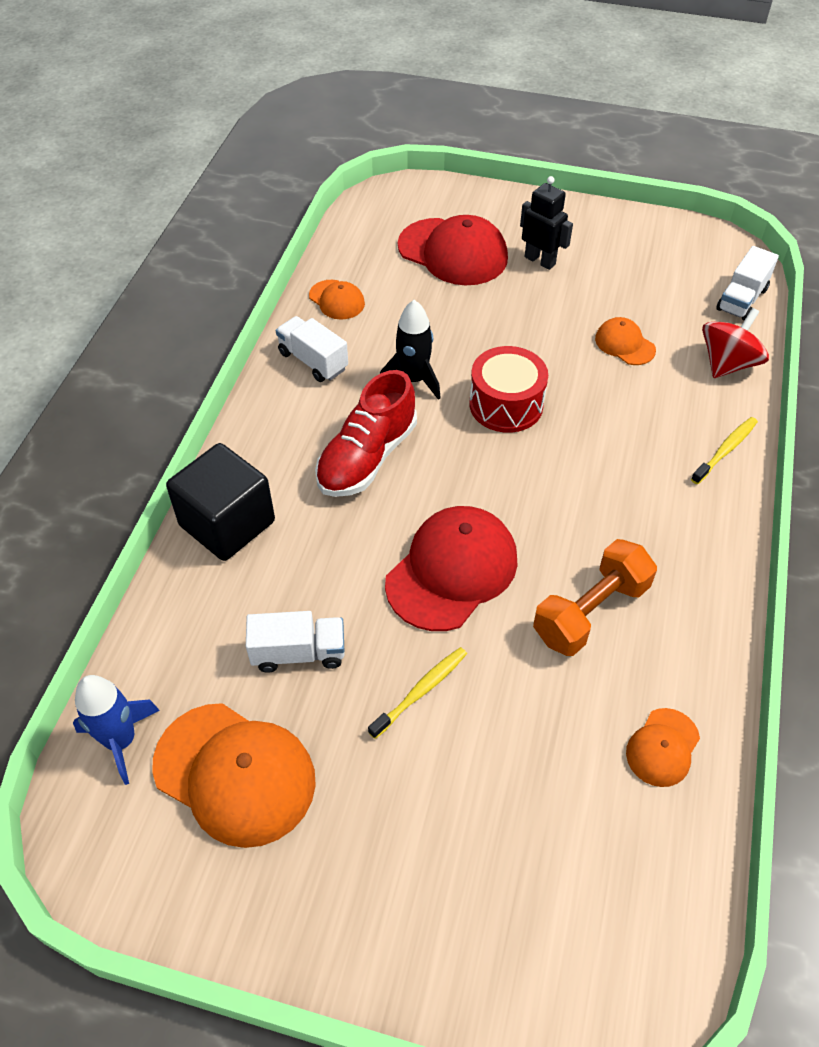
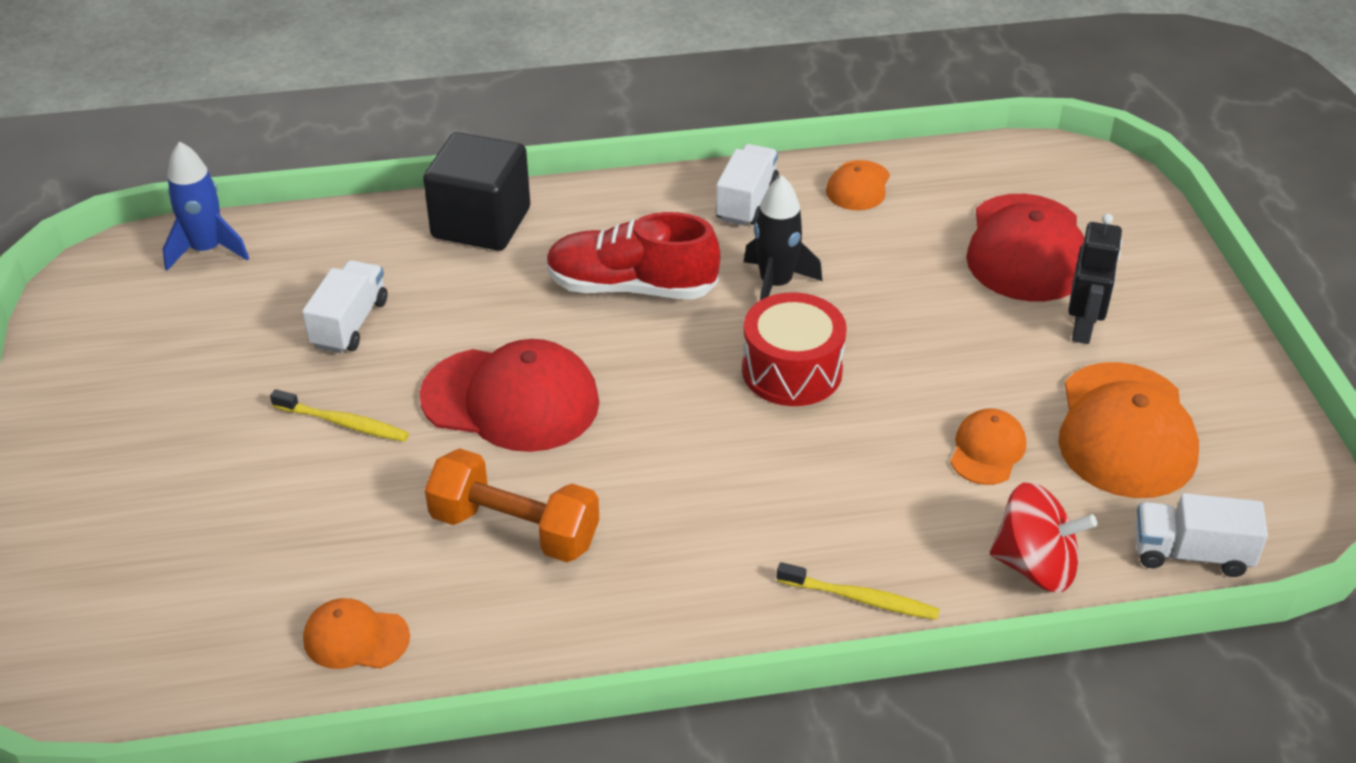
camera: 65 degrees right, 10 degrees down
(235, 773) = (200, 329): orange cap -> orange cap (1125, 431)
(298, 653) = (350, 324): white truck -> white truck turned 135 degrees counterclockwise

